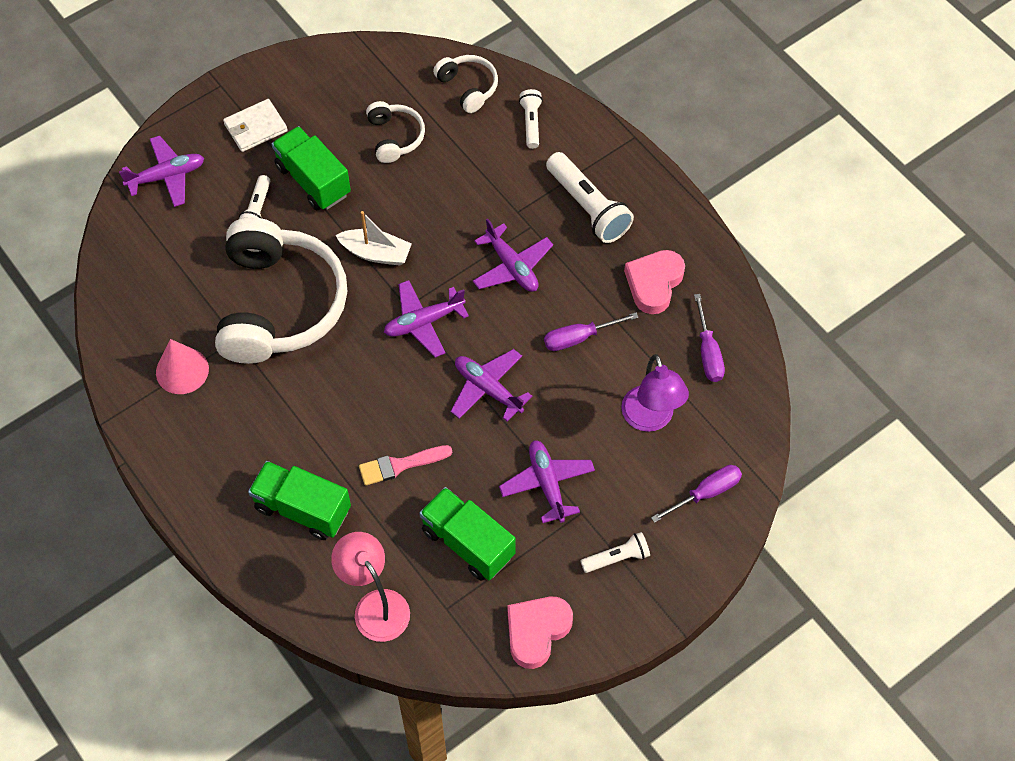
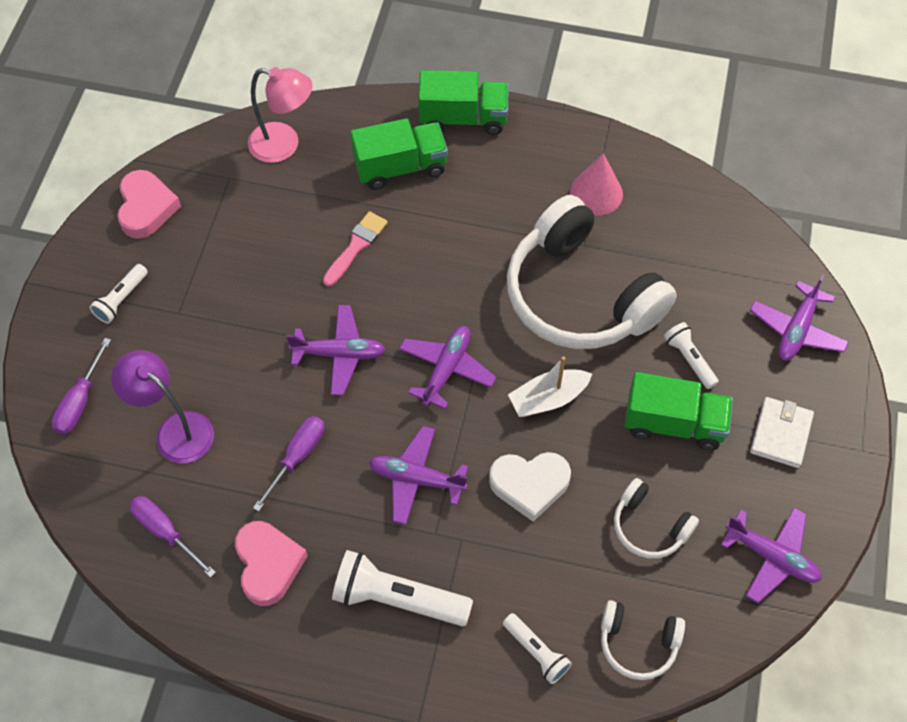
camera: 140 degrees right, 0 degrees up
(443, 211) = (529, 485): none -> white heart
(467, 543) = (252, 229): green truck -> green truck (463, 118)
(547, 484) = (224, 314): purple plane -> purple plane (771, 557)

